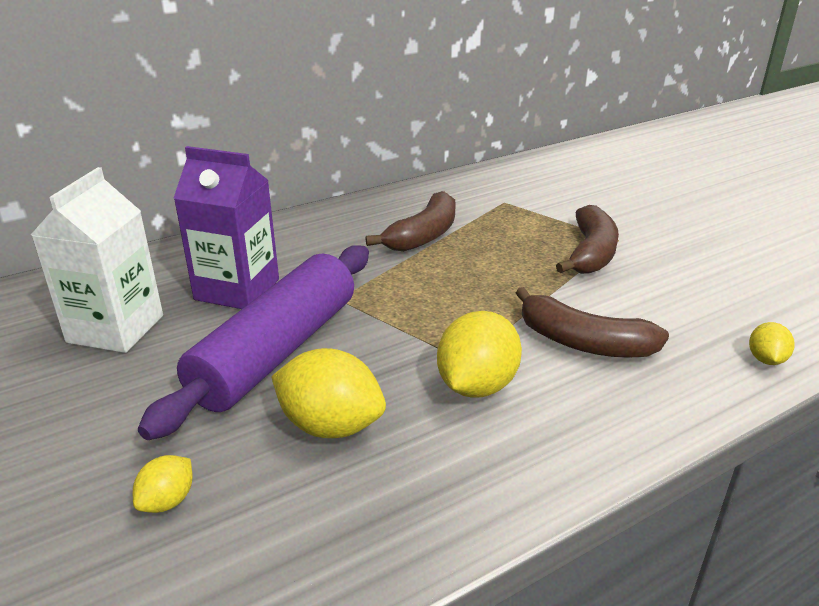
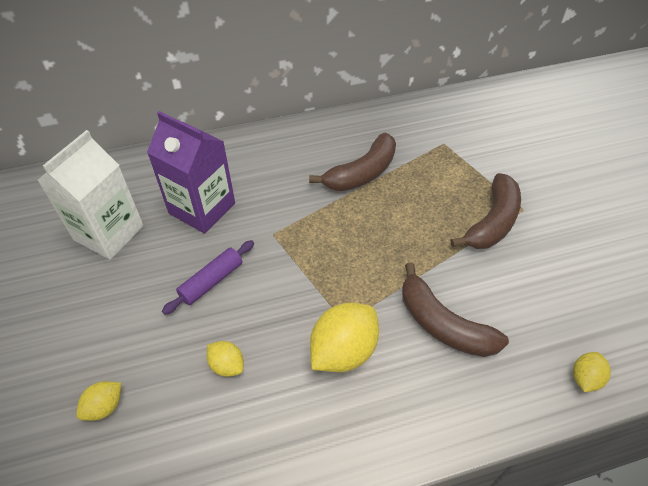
camera: 15 degrees right, 20 degrees up
(276, 351) = (211, 281): purple rolling pin -> purple rolling pin, size x0.45
(330, 426) = (227, 365): yellow lemon -> yellow lemon, size x0.53

